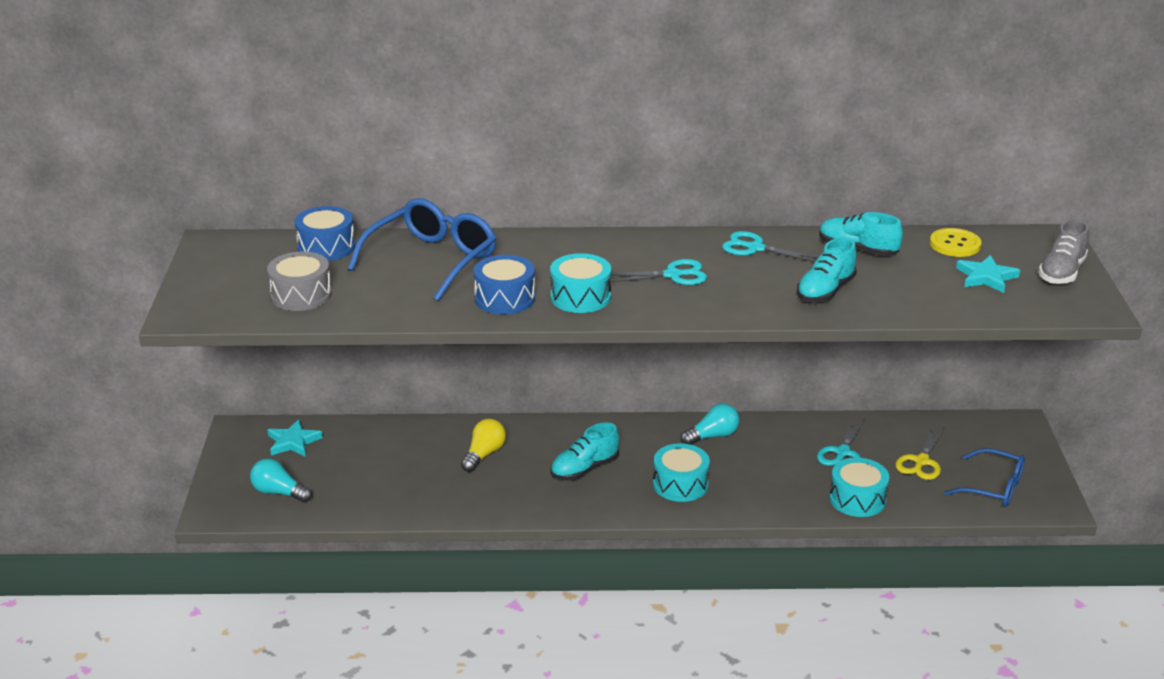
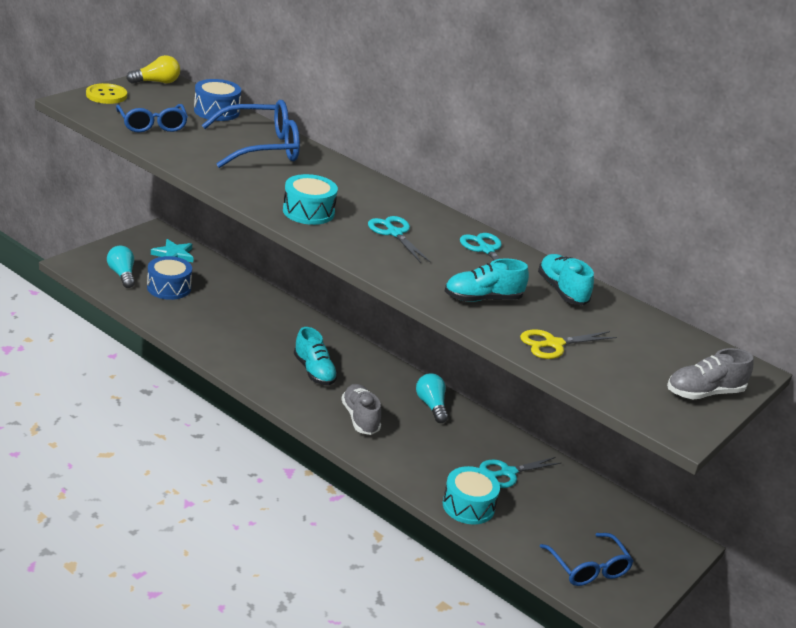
camera: 35 degrees right, 0 degrees up
(301, 295) = (152, 125): grey drum -> blue glasses
(484, 454) = (267, 326): yellow light bulb -> yellow light bulb (157, 82)
(505, 298) = (261, 187): blue drum -> blue drum (169, 288)
(584, 469) = (314, 371): turquoise shoe -> turquoise shoe turned 120 degrees counterclockwise
(673, 275) = (394, 233): turquoise scissors -> turquoise scissors turned 150 degrees counterclockwise
(680, 484) = (360, 418): turquoise drum -> grey shoe
(712, 436) = (431, 405): turquoise light bulb -> turquoise light bulb turned 120 degrees counterclockwise
(921, 461) = (559, 516): yellow scissors -> yellow scissors (553, 344)
(955, 244) = (649, 329): yellow button -> yellow button (106, 95)
(986, 277) = (630, 360): turquoise star -> none

